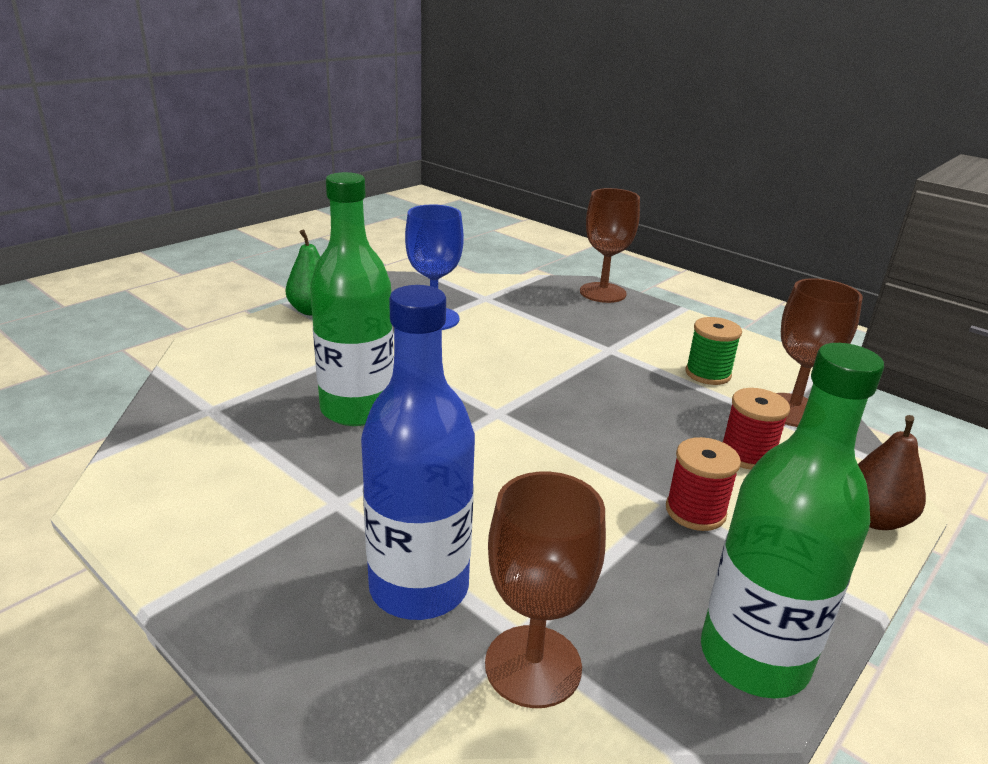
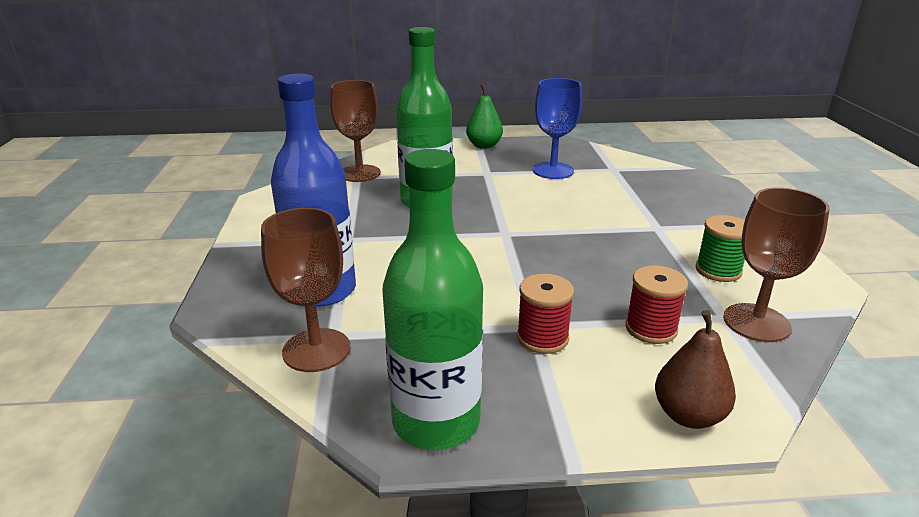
camera: 45 degrees right, 0 degrees up
(602, 293) = (721, 191): brown goblet -> brown goblet (360, 173)

